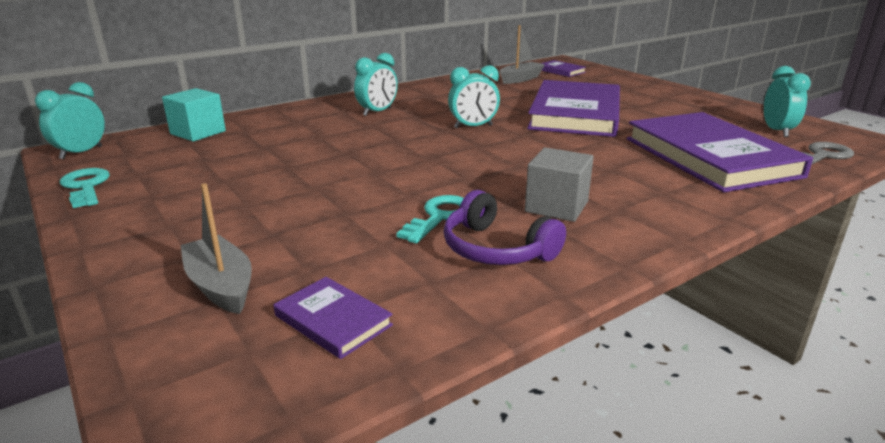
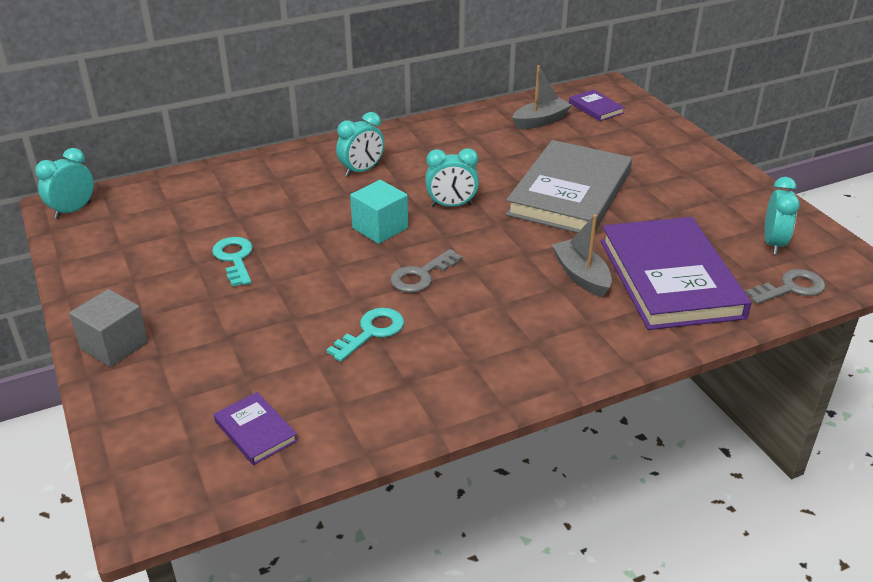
camera: 10 degrees right, 10 degrees up
(86, 186) = (78, 259): turquoise key -> turquoise key (235, 259)
(198, 132) = (179, 189): turquoise cube -> turquoise cube (380, 228)
(221, 286) = (179, 387): grey boat -> grey boat (581, 276)
(470, 172) = (421, 275): none -> grey key
(496, 249) = (405, 375): purple headphones -> none
(556, 206) = (480, 331): grey cube -> grey cube (114, 345)
(575, 114) = (570, 193): purple book -> grey book

